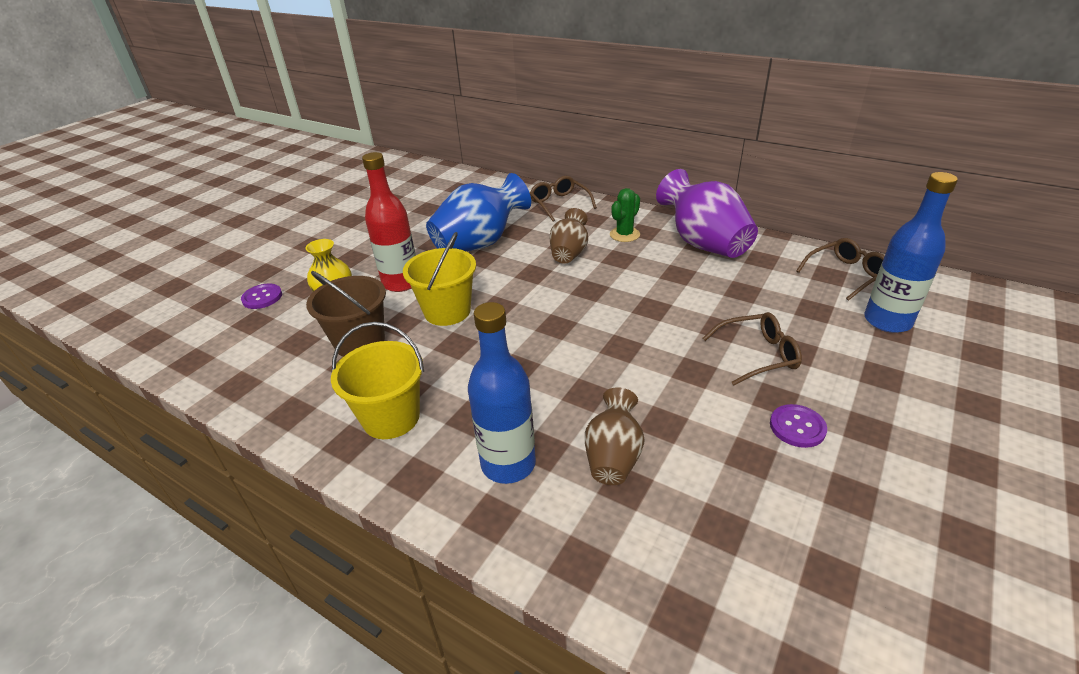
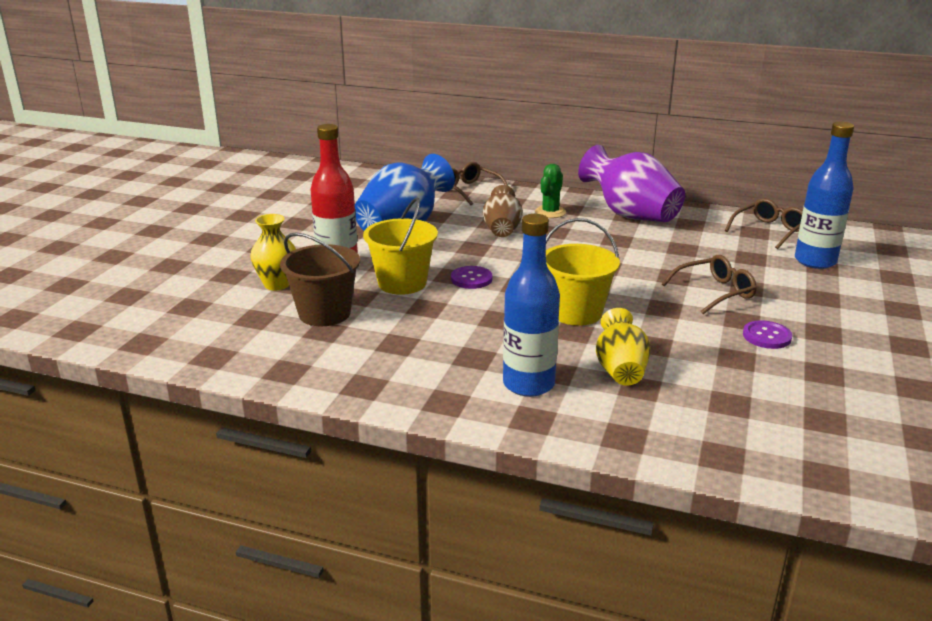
camera: 15 degrees left, 10 degrees down
(262, 297) = (186, 286): purple button -> purple button (471, 279)
(391, 417) = (395, 365): yellow bucket -> yellow bucket (576, 312)
(613, 457) = (620, 370): brown vase -> yellow vase

